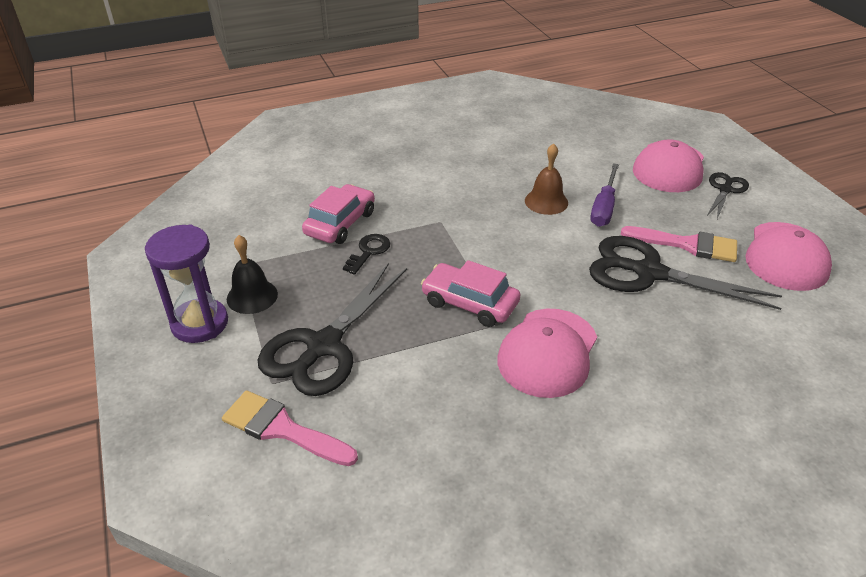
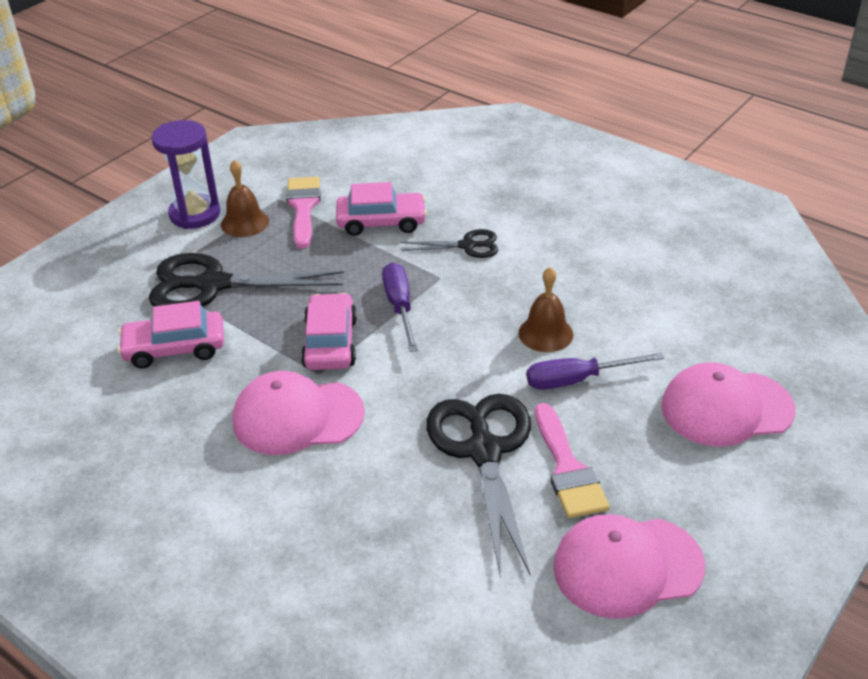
camera: 60 degrees right, 0 degrees up
(252, 296) = (245, 223): black bell -> brown bell
(282, 429) = (110, 305): pink brush -> pink brush (303, 207)
(368, 252) = (354, 255): black key -> none
(394, 401) = (175, 348): none -> pink car
(457, 252) = (400, 307): none -> purple screwdriver
(725, 190) = (727, 473): black scissors -> black scissors (467, 246)

